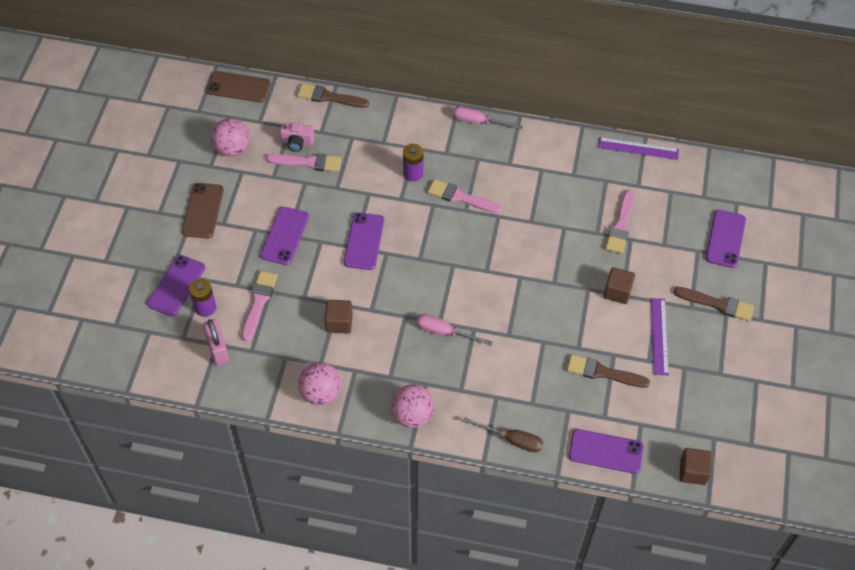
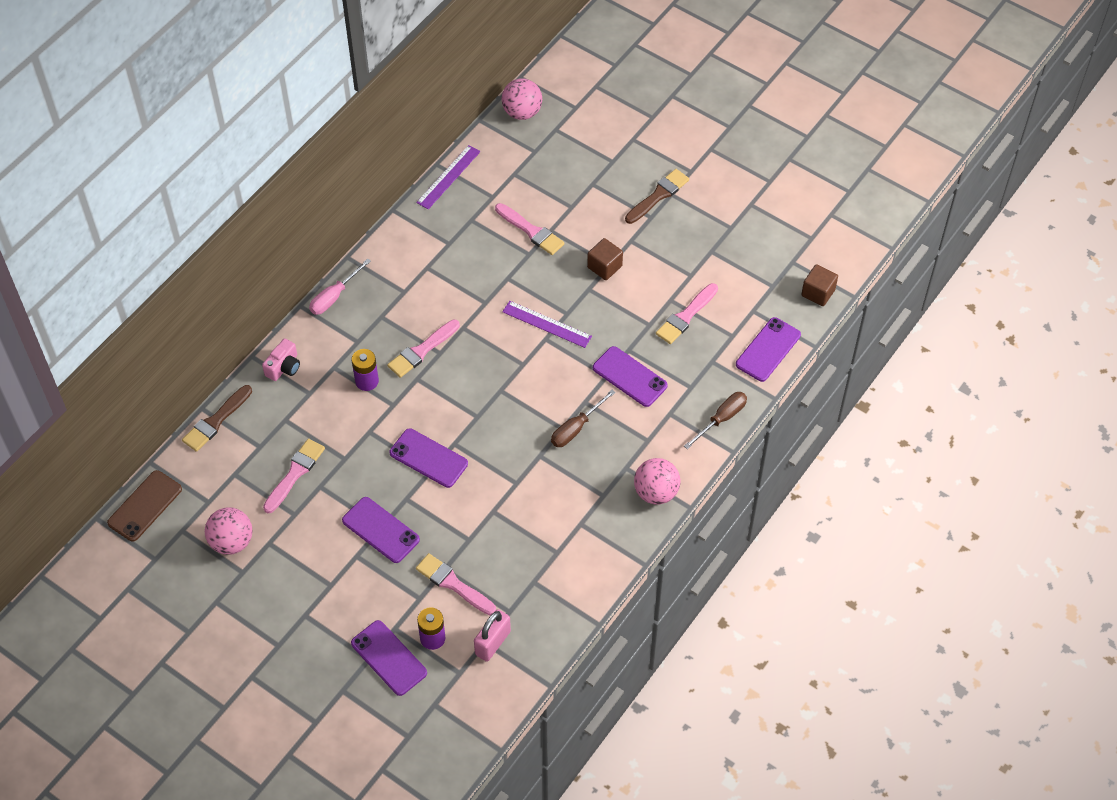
camera: 65 degrees left, 0 degrees up
(202, 211) = (301, 600): brown phone -> none
(218, 350) = (492, 643): pink padlock -> pink padlock turned 60 degrees counterclockwise
(297, 142) = (261, 474): pink camera -> pink camera (284, 367)
(320, 393) = (592, 564): pink ball -> pink ball (522, 112)
(339, 323) = (517, 517): brown cube -> none
(444, 332) = (576, 428): pink screwdriver -> brown screwdriver
(603, 372) = (686, 316): brown brush -> pink brush
(659, 336) = (669, 255): purple ruler -> purple ruler (547, 324)
(725, 239) = (591, 156): purple phone -> purple phone (630, 376)

